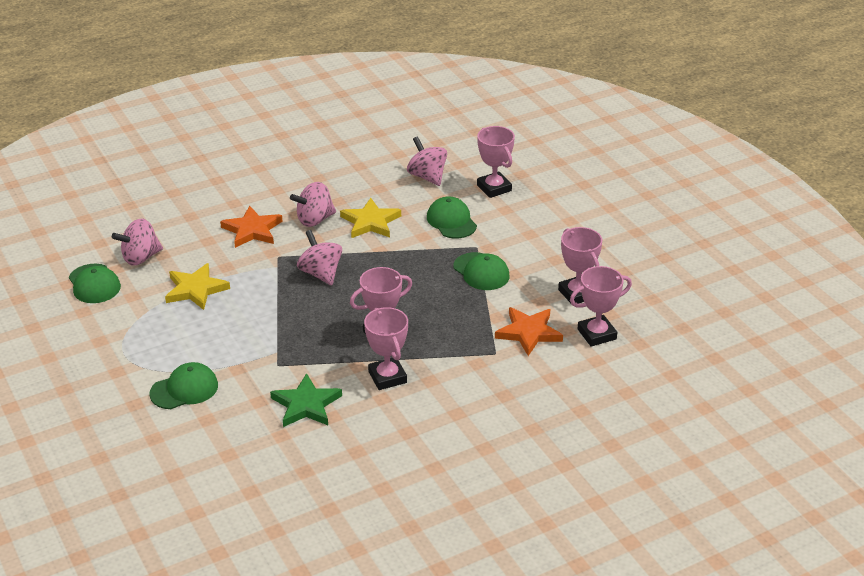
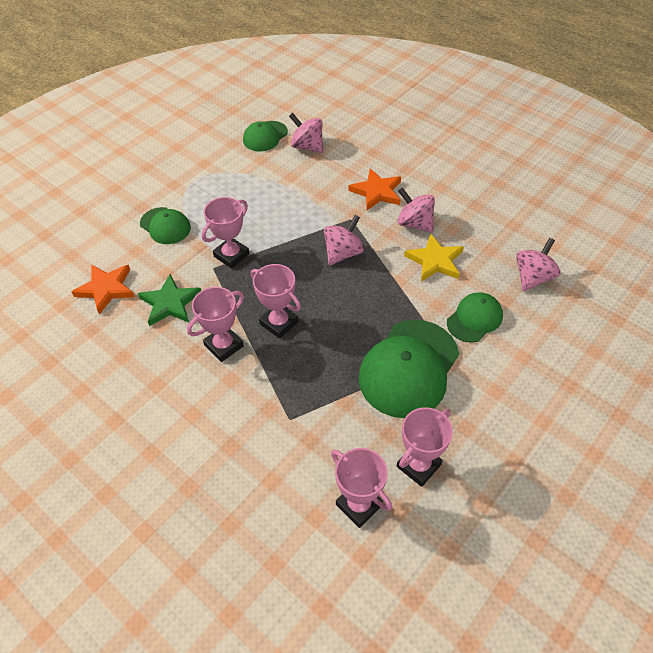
camera: 70 degrees right, 15 degrees up
(196, 289) = (284, 188): yellow star -> none
(481, 272) = (409, 368): green cap -> green cap, size x1.79
(494, 188) = (552, 336): pink trophy -> pink trophy (231, 255)
(528, 333) = (333, 438): orange star -> orange star (106, 289)

